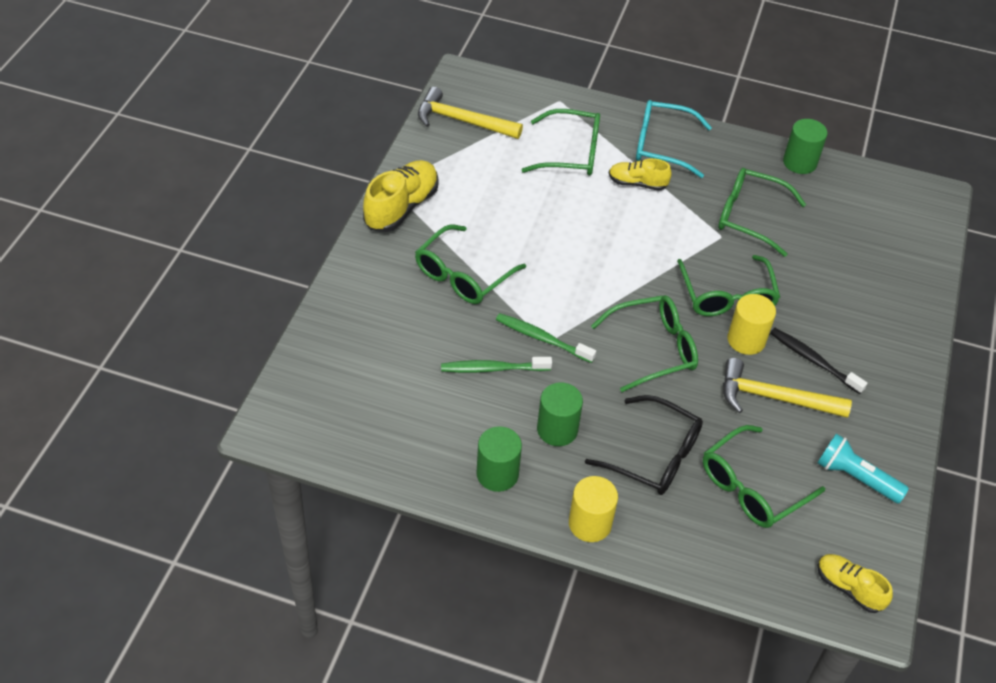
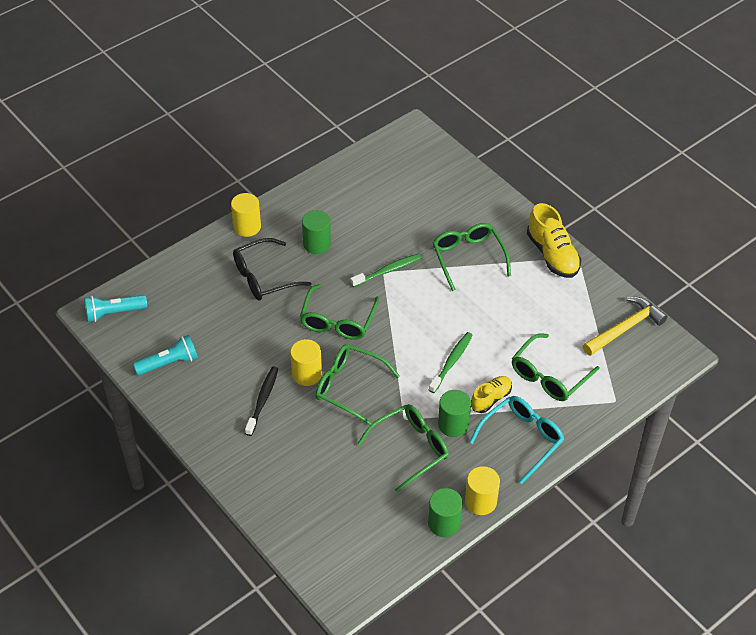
camera: 125 degrees right, 0 degrees up
(492, 369) = (382, 237): green toothbrush -> green toothbrush (451, 362)
(497, 474) = (309, 205): green cylinder -> green cylinder (453, 424)
(751, 487) = (206, 309): green glasses -> none
(754, 148) = (480, 501): none -> yellow cylinder
(773, 397) = (254, 359): yellow hammer -> none
(813, 360) = (262, 400): black toothbrush -> black toothbrush turned 60 degrees counterclockwise
(849, 588) = (114, 313): yellow shoe -> turquoise flashlight

